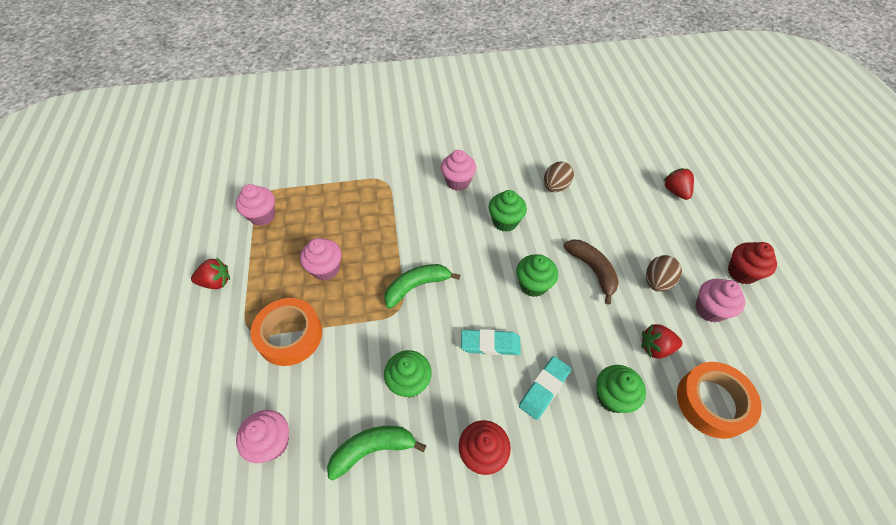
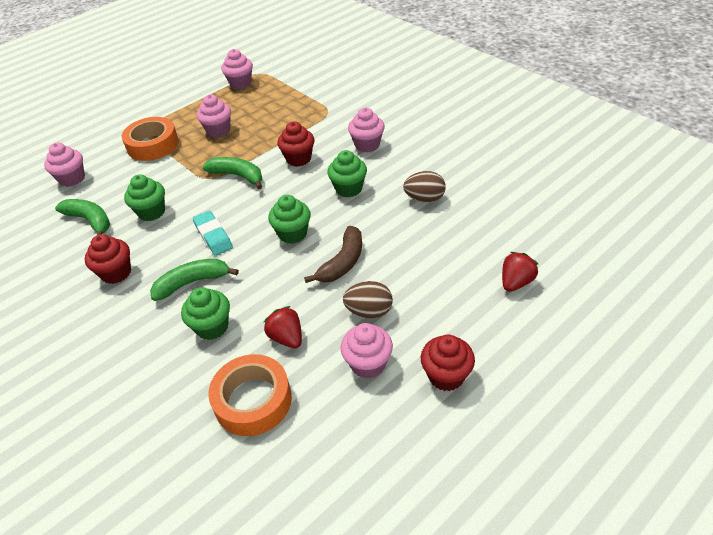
camera: 60 degrees right, 10 degrees down
(216, 282) = (171, 97): red strawberry -> none
(433, 232) = (298, 159): none -> red cupcake
(544, 389) = (192, 282): turquoise eraser -> green banana

